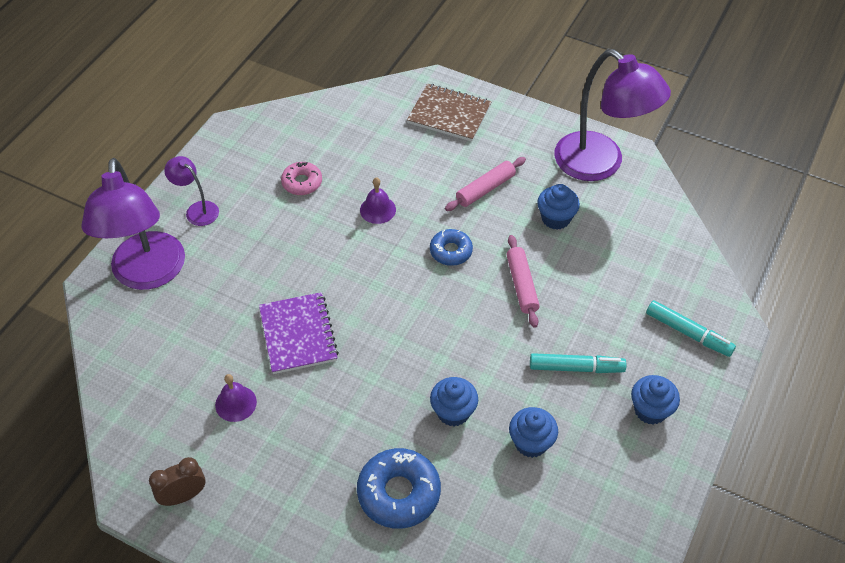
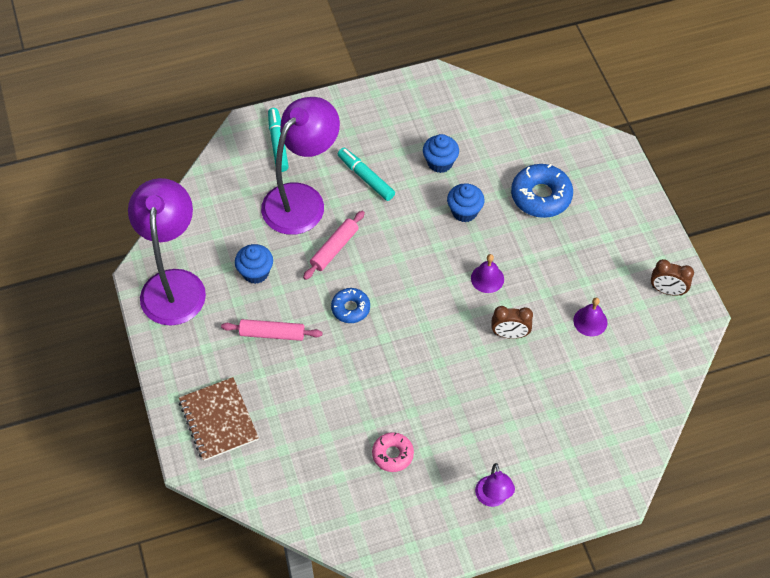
camera: 135 degrees left, 5 degrees up
(148, 274) = (574, 469): purple lamp -> purple lamp (302, 199)
(298, 334) = (510, 334): purple notebook -> brown clock
(378, 209) = (363, 382): purple bell -> purple bell (487, 278)
(650, 410) = (355, 126): blue cupcake -> none

